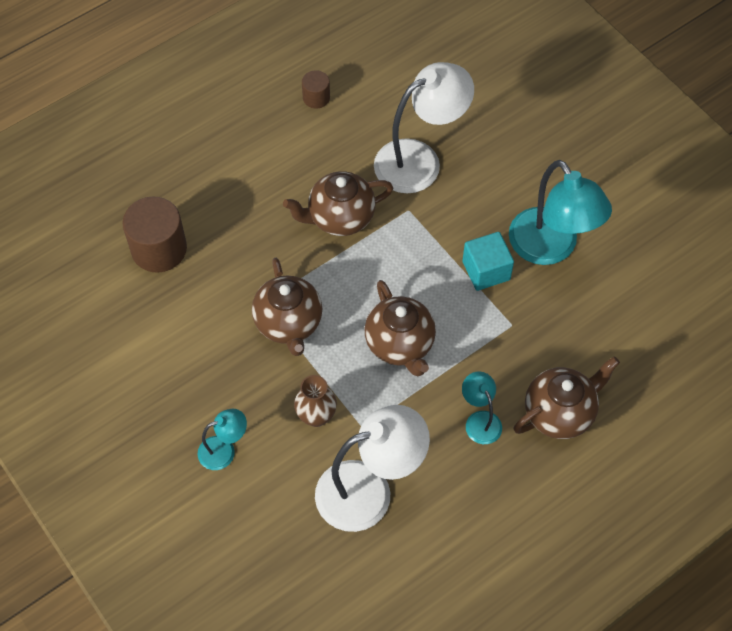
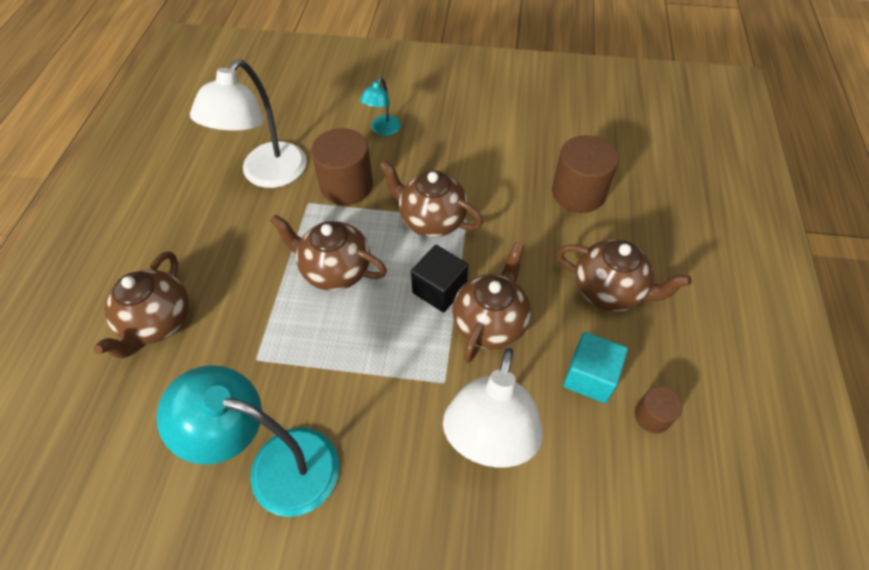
camera: 135 degrees right, 5 degrees down
(241, 171) = (609, 291): none -> brown teapot
(316, 416) = (346, 185): brown vase -> brown cylinder
(345, 267) = (439, 289): none -> black cube
(480, 420) = (223, 269): turquoise lamp -> none
(486, 270) = (320, 387): turquoise cube -> turquoise cube (590, 377)

